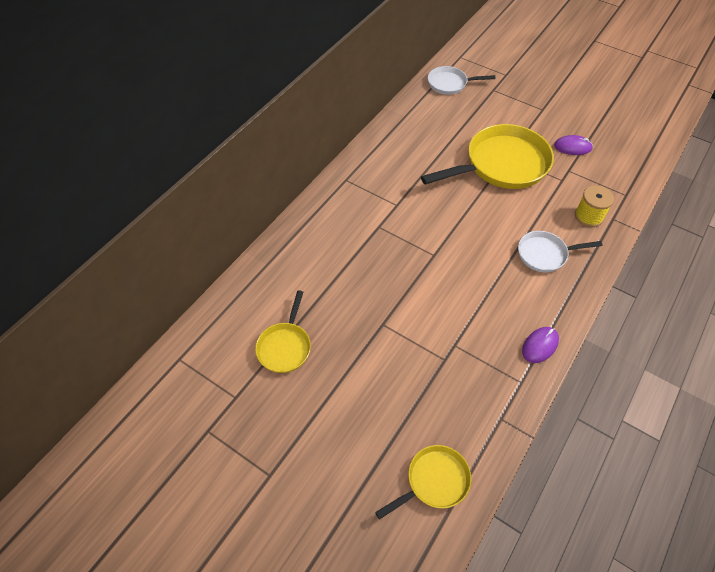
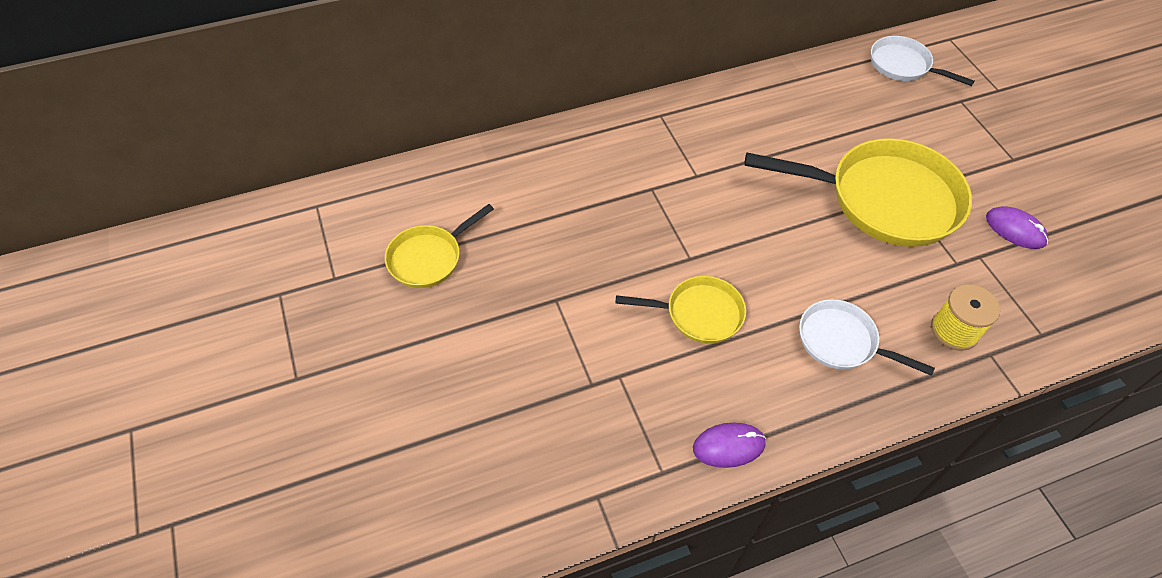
camera: 35 degrees right, 0 degrees up
(434, 481) = (454, 509): yellow pan -> yellow pan (699, 314)

